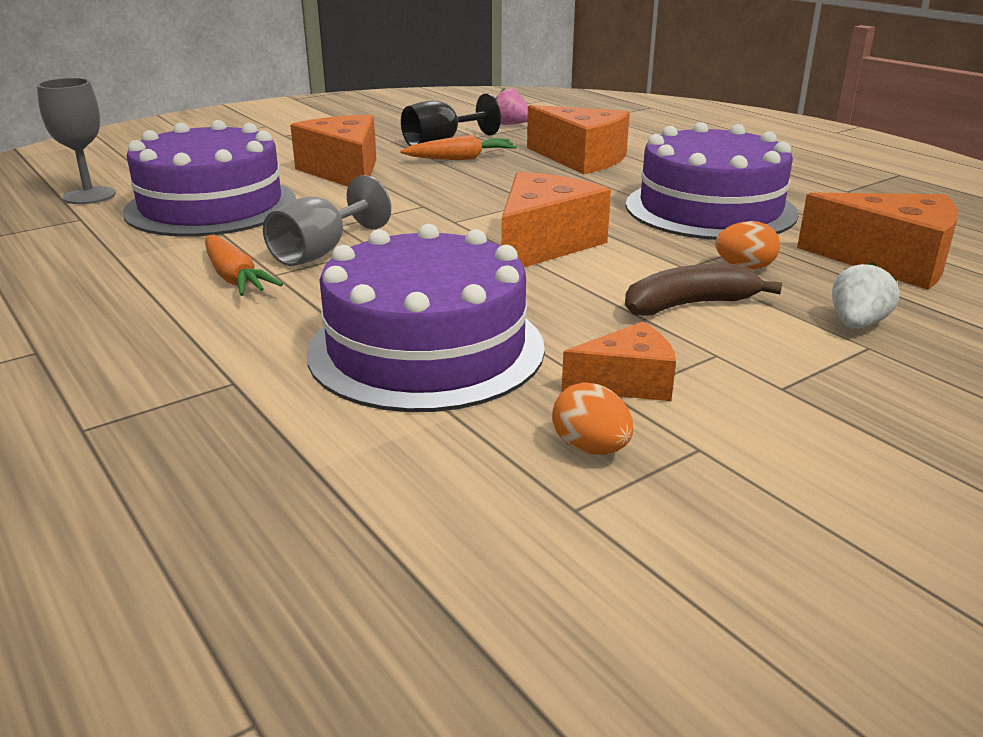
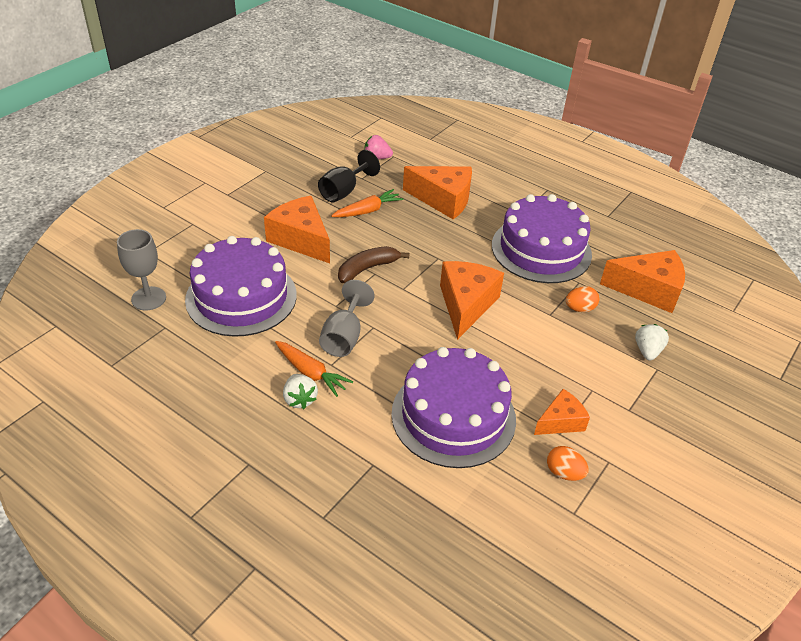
camera: 20 degrees left, 15 degrees up
(189, 300) = (299, 399): none -> white strawberry
(689, 305) = (565, 350): brown banana -> brown banana (367, 269)

